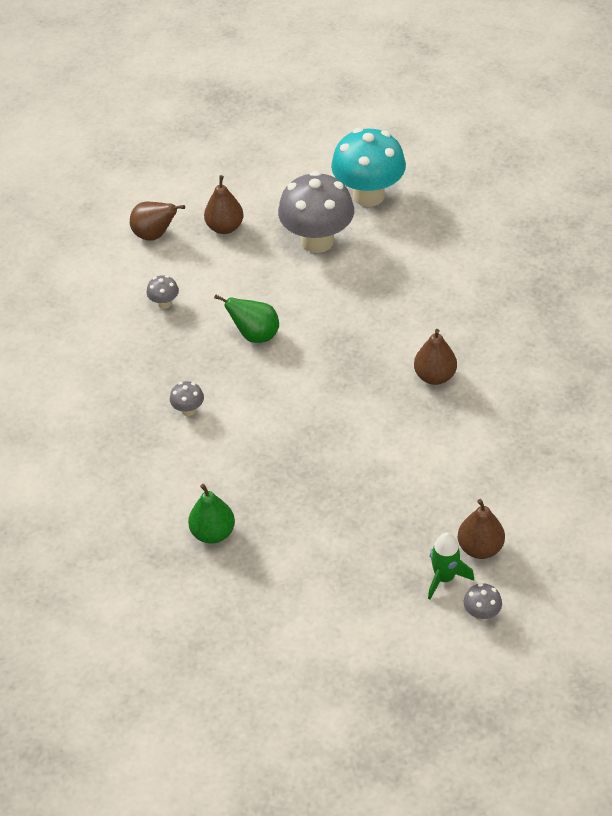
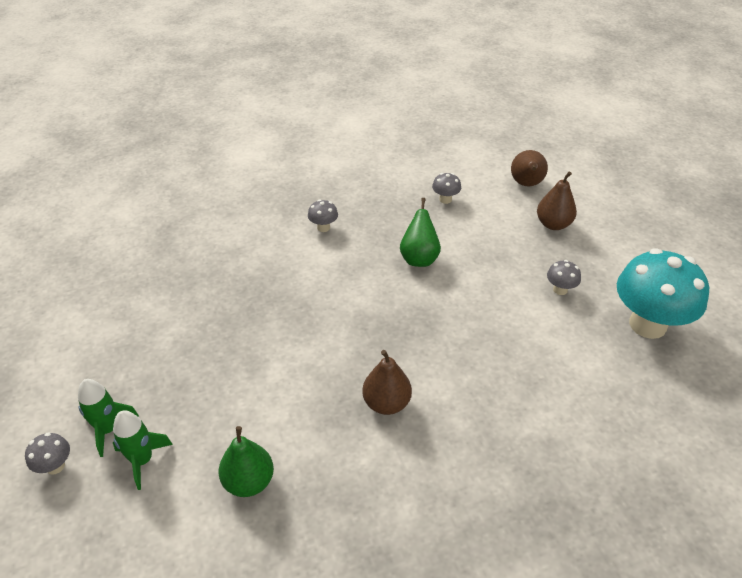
camera: 80 degrees right, 5 degrees down
(213, 533) = (187, 257): green pear -> green pear (249, 481)
(317, 241) = (560, 289): grey mushroom -> grey mushroom, size x0.42
(480, 548) = (142, 460): brown pear -> green rocket

